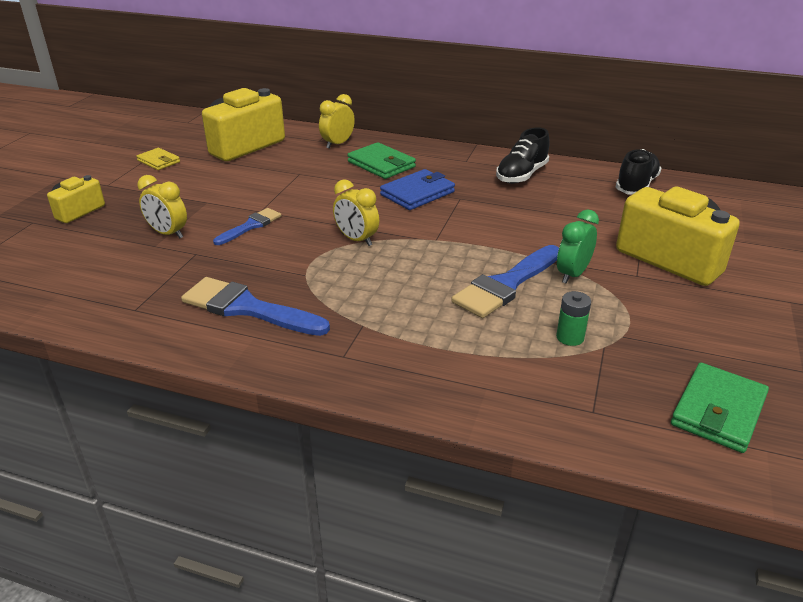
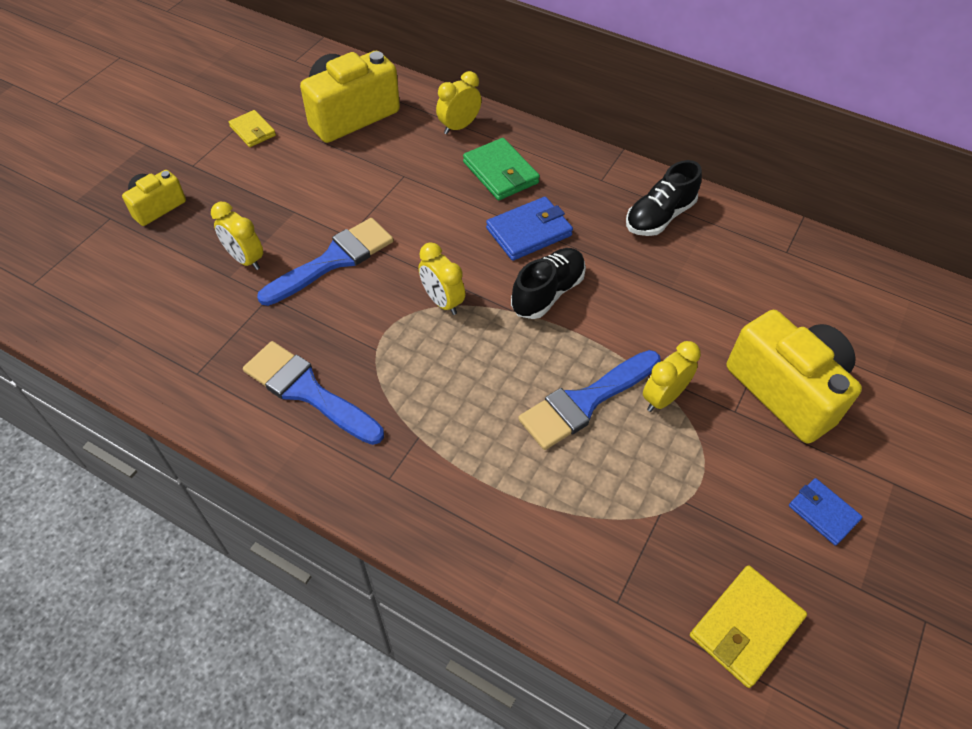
camera: 10 degrees right, 20 degrees up
(251, 226) = (334, 260): blue brush -> blue brush, size x1.69
(570, 337) = (628, 494): green battery -> none
(572, 274) = (663, 398): green clock -> yellow clock
(636, 186) = (790, 257): black shoe -> black shoe (547, 293)
(718, 411) = (745, 627): green wallet -> yellow wallet
(743, 327) = (823, 513): none -> blue wallet

